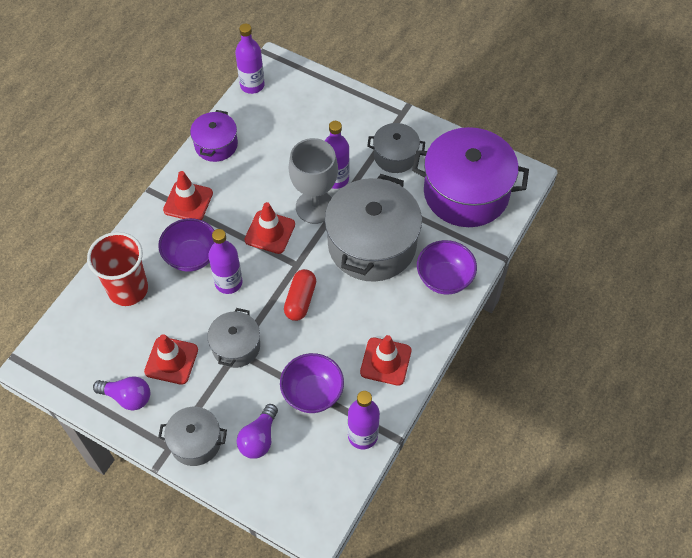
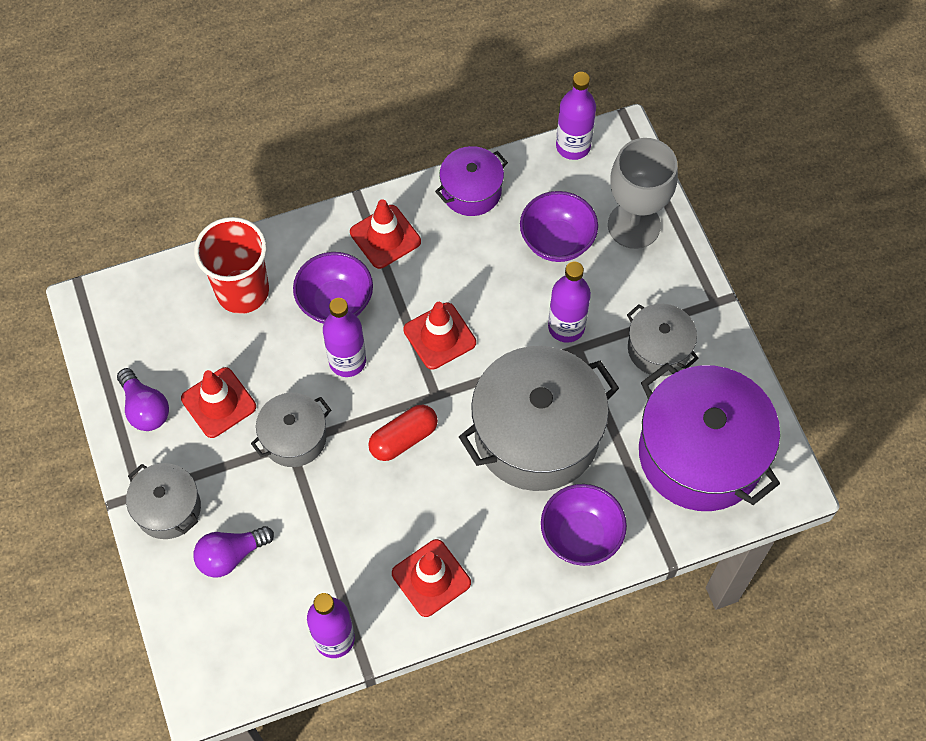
camera: 40 degrees right, 5 degrees up
(312, 393) = (325, 551): purple bowl -> purple bowl (557, 241)
(315, 207) = (513, 343): grey goblet -> grey goblet (634, 225)

